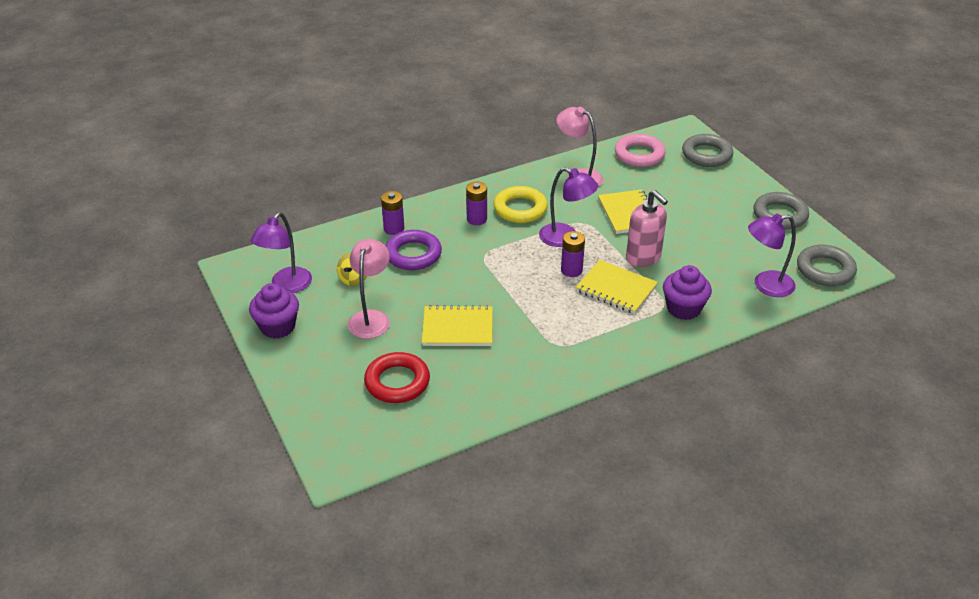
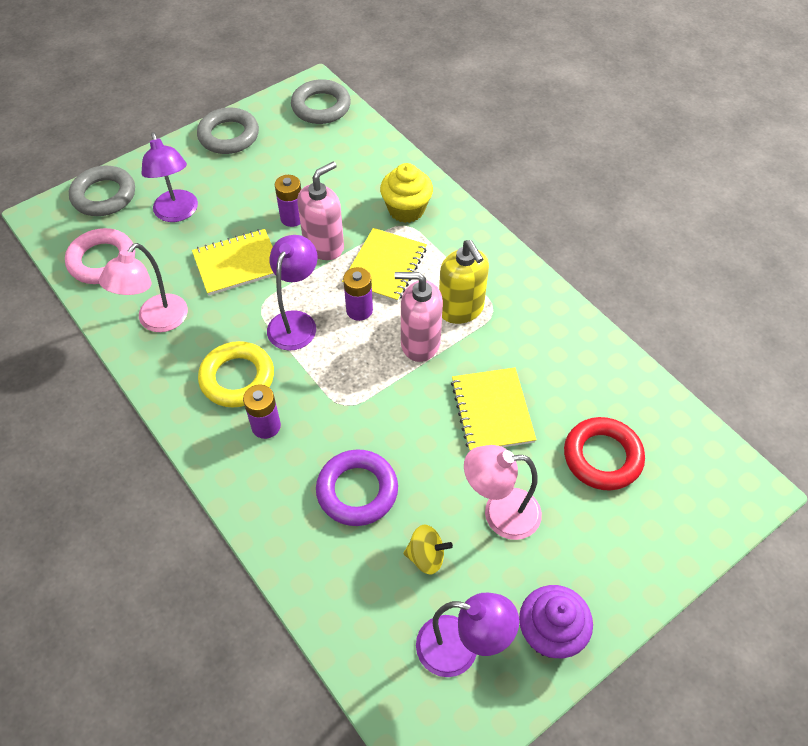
camera: 100 degrees left, 15 degrees up
(394, 229) = (301, 530): purple battery -> purple battery (292, 218)
(532, 298) = (420, 343): none -> pink soap dispenser
(562, 326) = (461, 309): none -> yellow soap dispenser
(683, 308) = (406, 209): purple cupcake -> yellow cupcake
(765, 285) = (354, 148): purple lamp -> purple lamp (177, 213)

